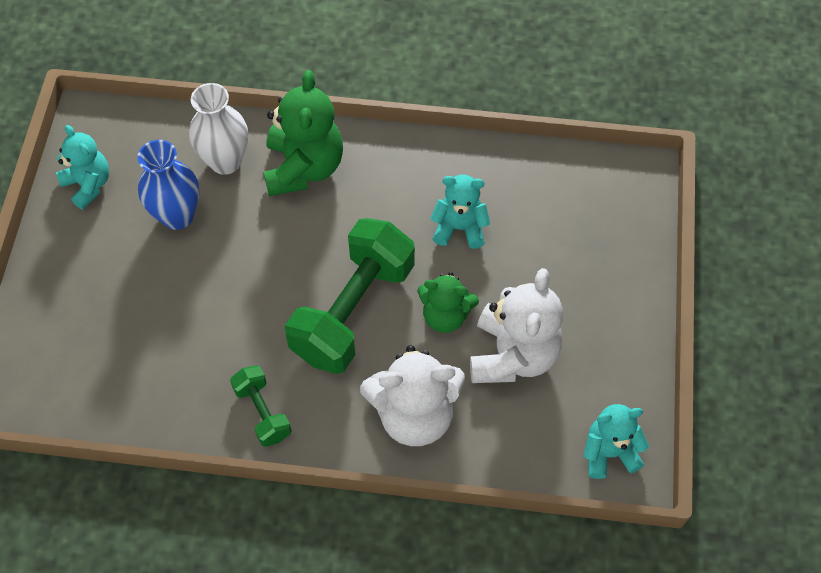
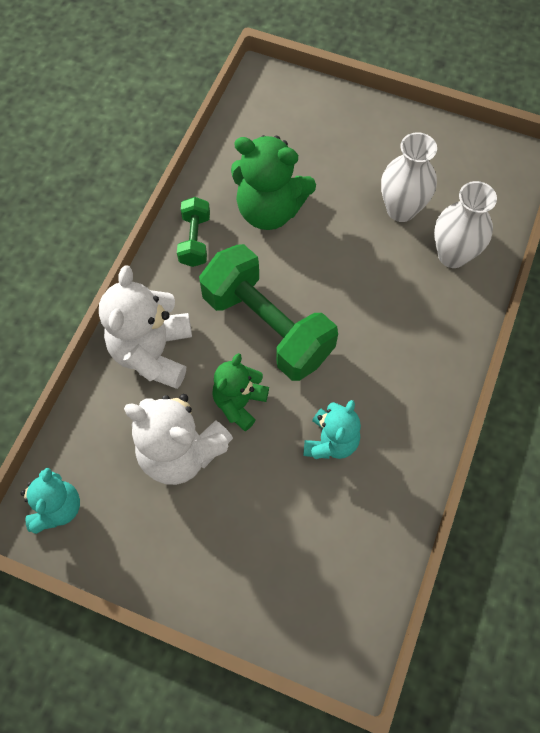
camera: 105 degrees right, 5 degrees up
(88, 185) = (448, 150): turquoise teddy bear -> none
(177, 216) = (401, 209): blue vase -> white vase
(262, 412) = (195, 240): green dumbbell -> green dumbbell turned 75 degrees counterclockwise
(304, 168) = (432, 318): green teddy bear -> green teddy bear (269, 210)

